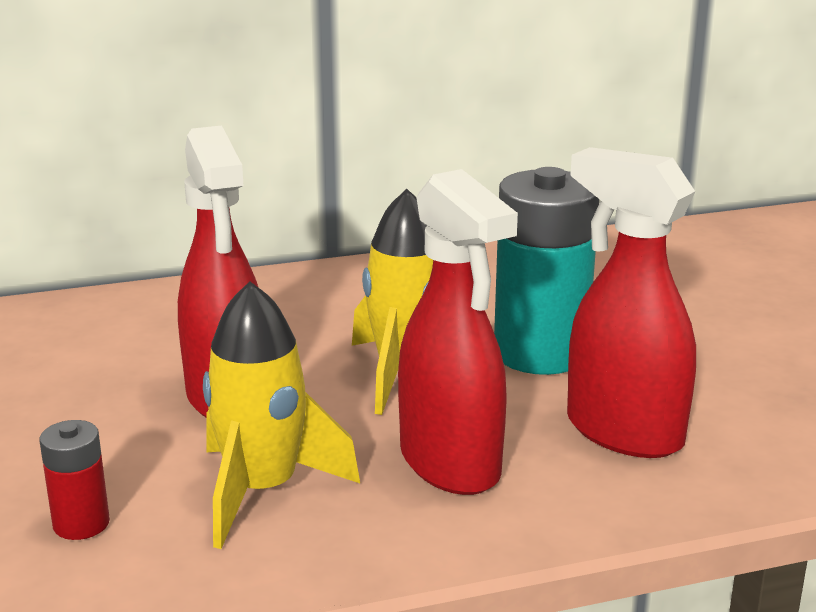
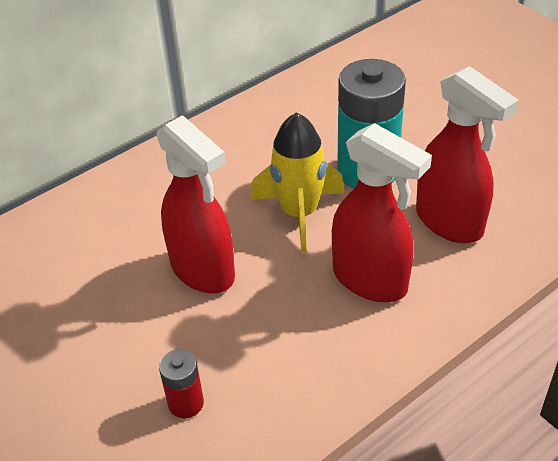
camera: 20 degrees left, 20 degrees up
(263, 491) = (276, 339): yellow rocket -> none
(623, 432) = (449, 222): red spray bottle -> red spray bottle turned 150 degrees counterclockwise

